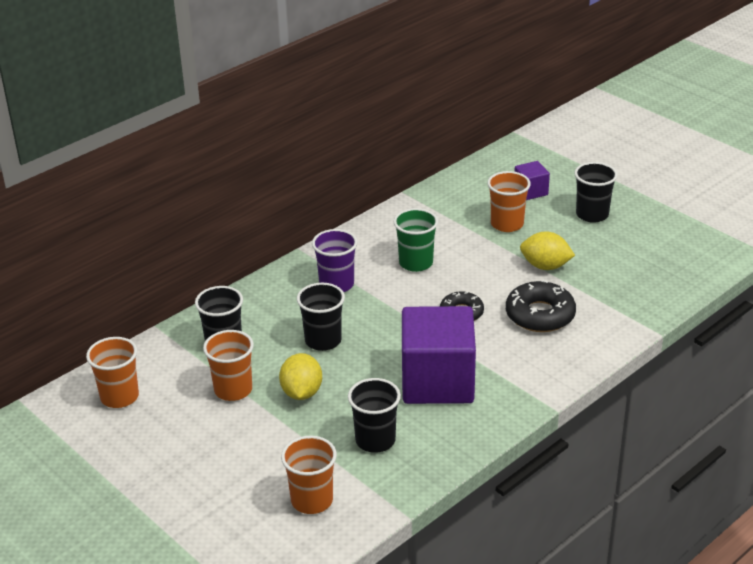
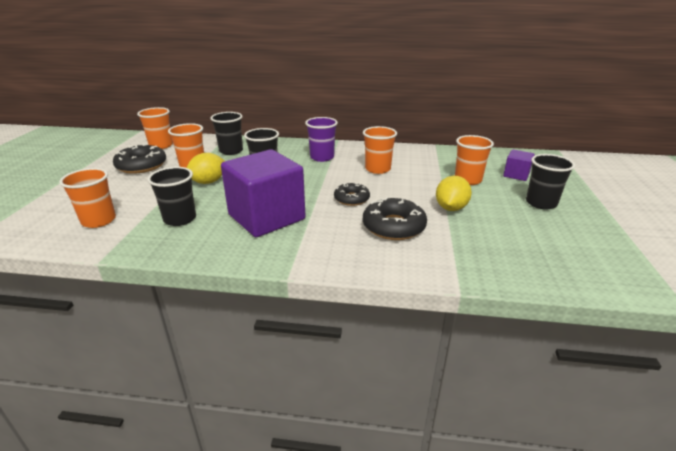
camera: 50 degrees right, 5 degrees down
(177, 432) = (141, 165): none -> black donut
(416, 263) = (377, 169): green cup -> orange cup
(545, 266) = (451, 208): yellow lemon -> yellow lemon turned 45 degrees clockwise

